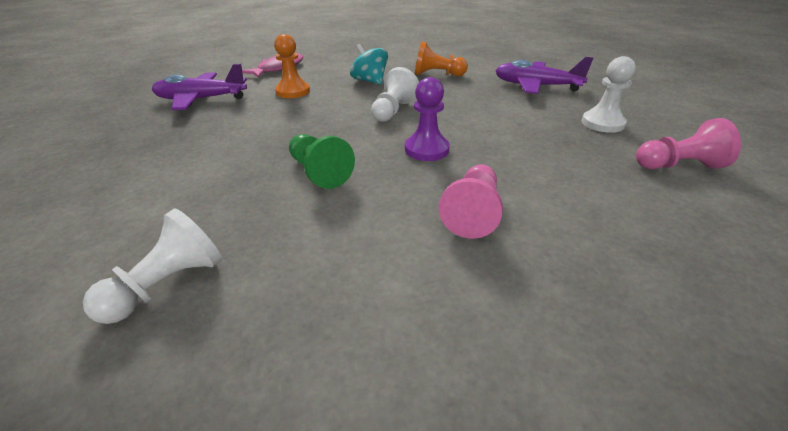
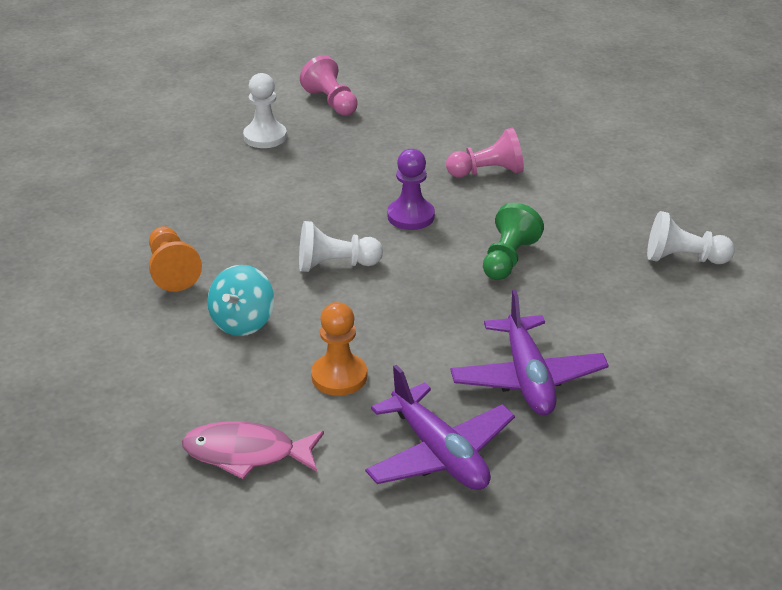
camera: 120 degrees left, 0 degrees up
(535, 86) = (172, 186): purple plane -> purple plane (527, 378)

